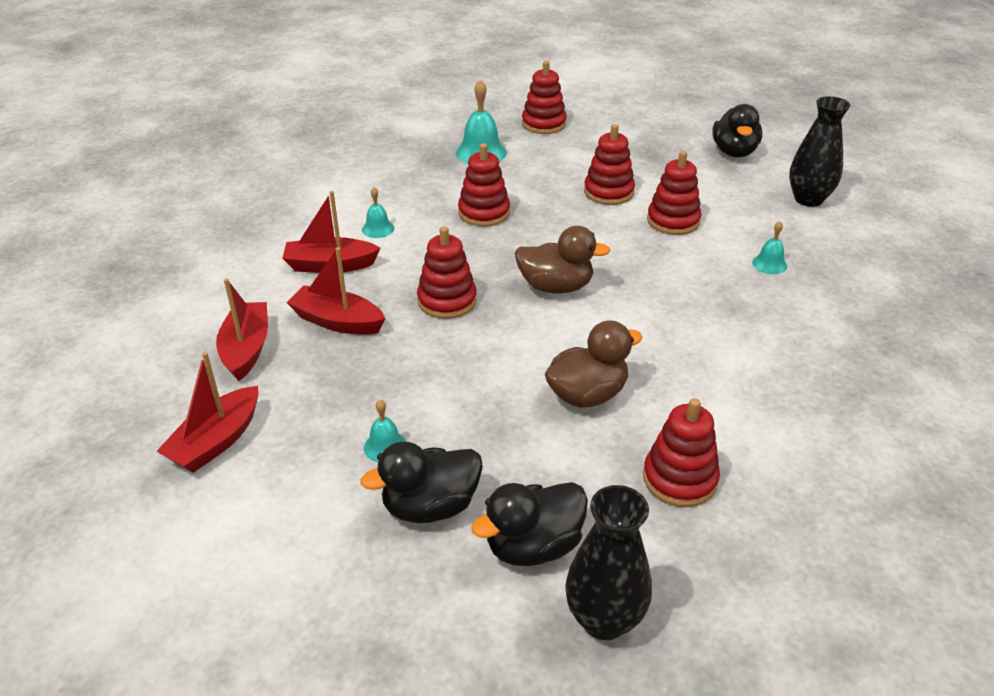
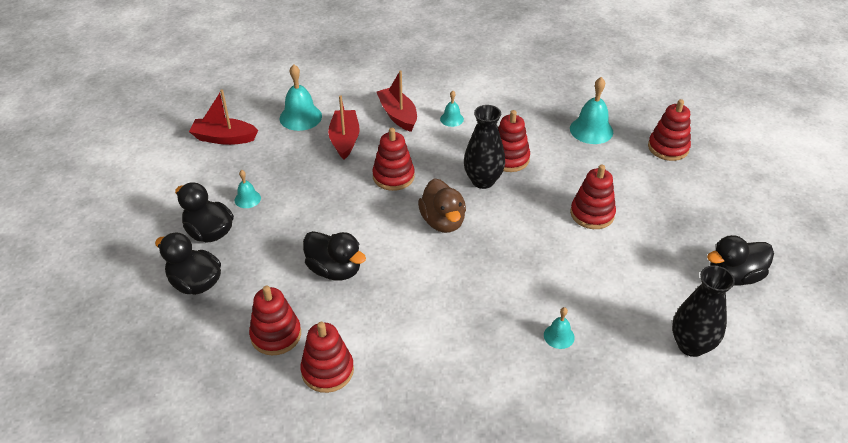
camera: 65 degrees right, 5 degrees up
(246, 349) = (300, 117): red boat -> turquoise bell
(587, 395) = (334, 270): brown duck -> black duck
(604, 619) = (153, 327): black vase -> black vase (483, 181)
(673, 221) = (579, 262): red stacking toy -> red stacking toy (327, 371)

